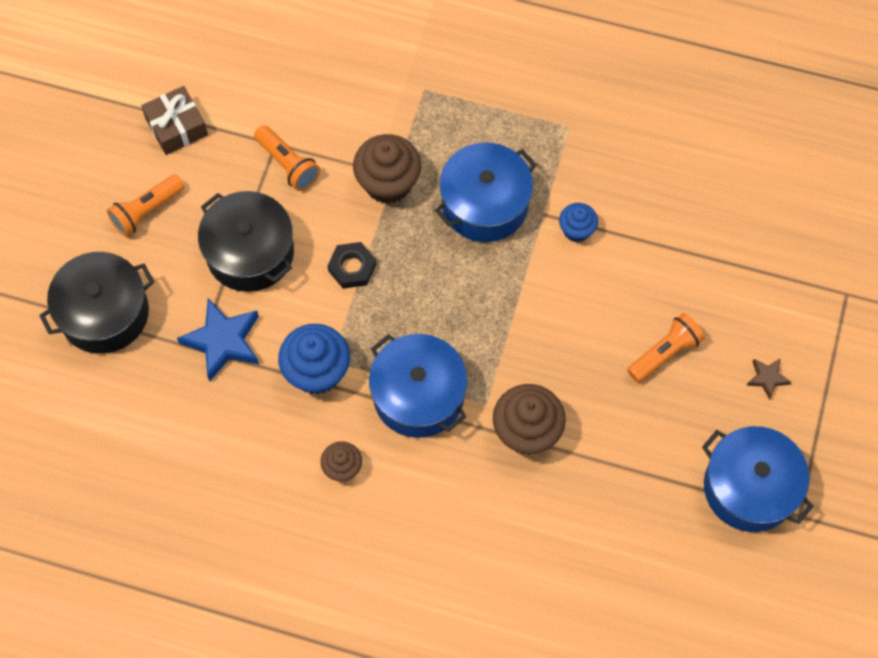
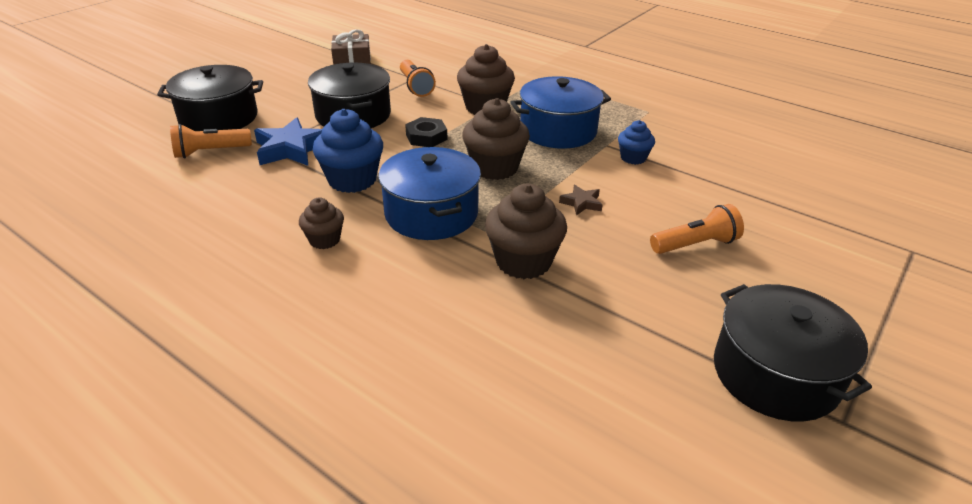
camera: 20 degrees right, 30 degrees down
(147, 211) = (297, 85): orange flashlight -> orange flashlight (210, 152)
(446, 299) = (495, 168): none -> brown cupcake
(749, 487) = (775, 374): blue pot -> black pot
(767, 378) = (811, 289): brown star -> brown star (581, 203)

